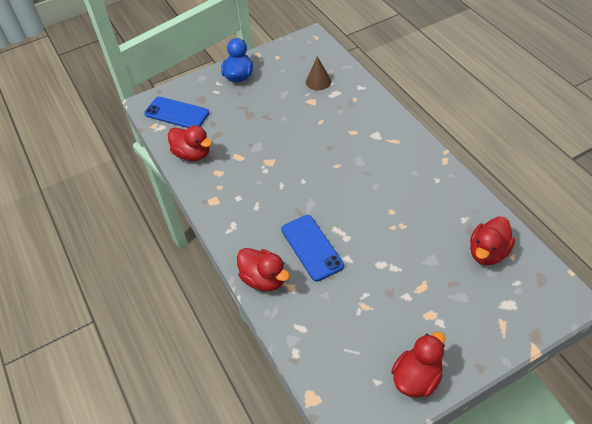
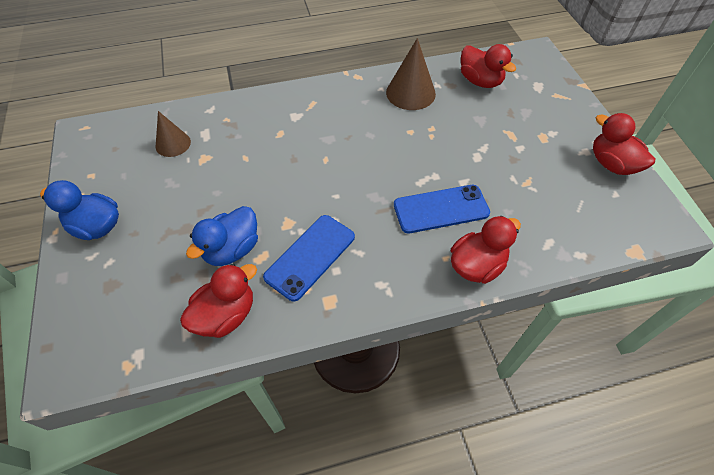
camera: 80 degrees left, 5 degrees up
(177, 113) = (121, 325): blue phone -> blue phone (310, 256)
(240, 141) = (232, 249): none -> blue duck
(441, 201) = (410, 93): none -> brown cone

